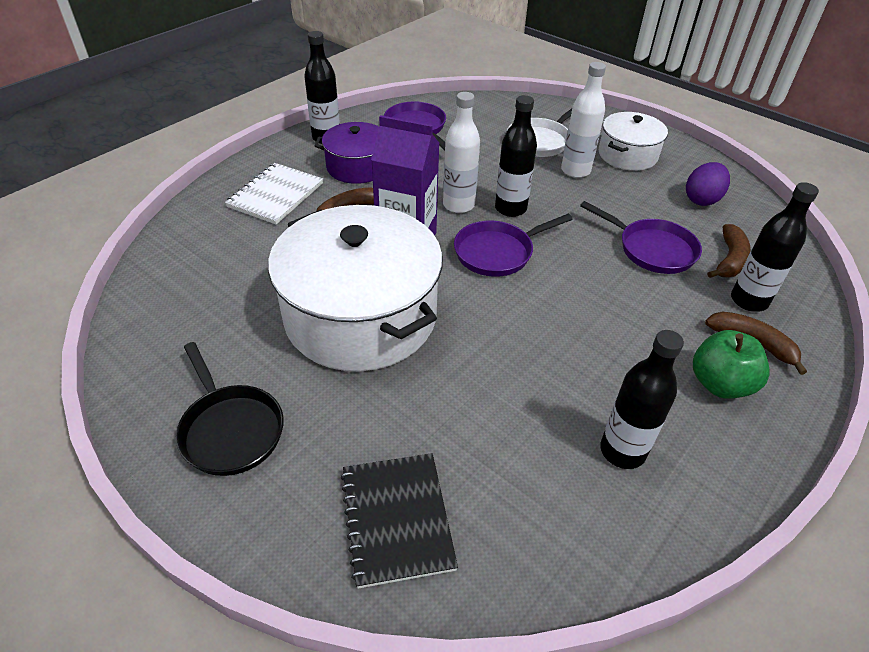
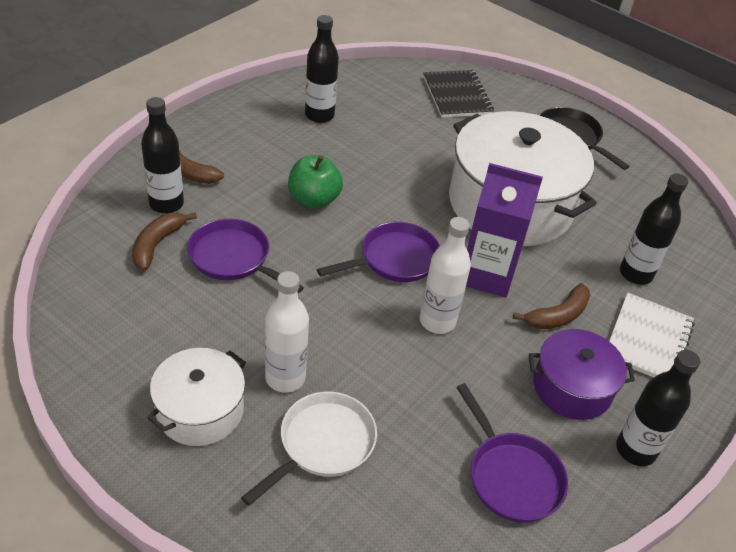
camera: 175 degrees right, 0 degrees up
(510, 208) = (377, 315): black bottle -> black bottle (635, 274)
(702, 199) = (138, 325): purple egg -> none
(720, 384) = (232, 146): green apple -> green apple (313, 200)

